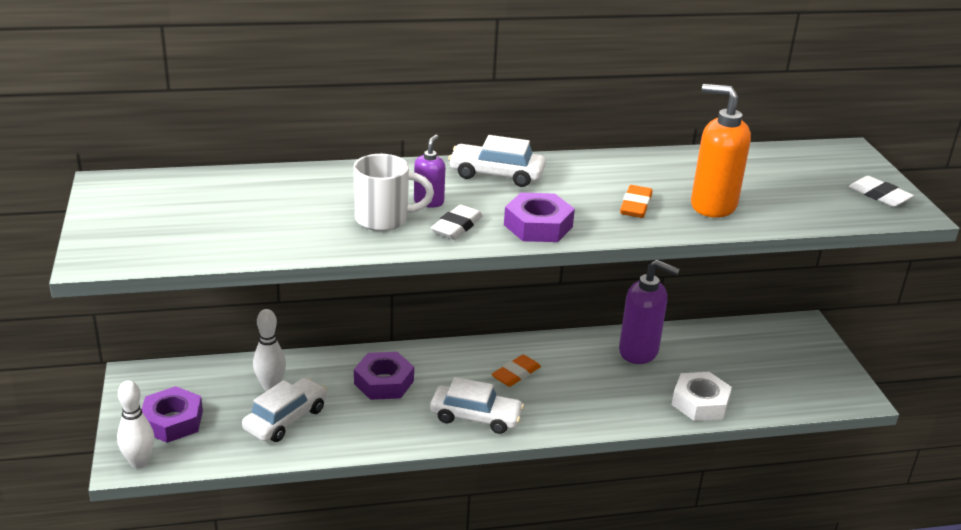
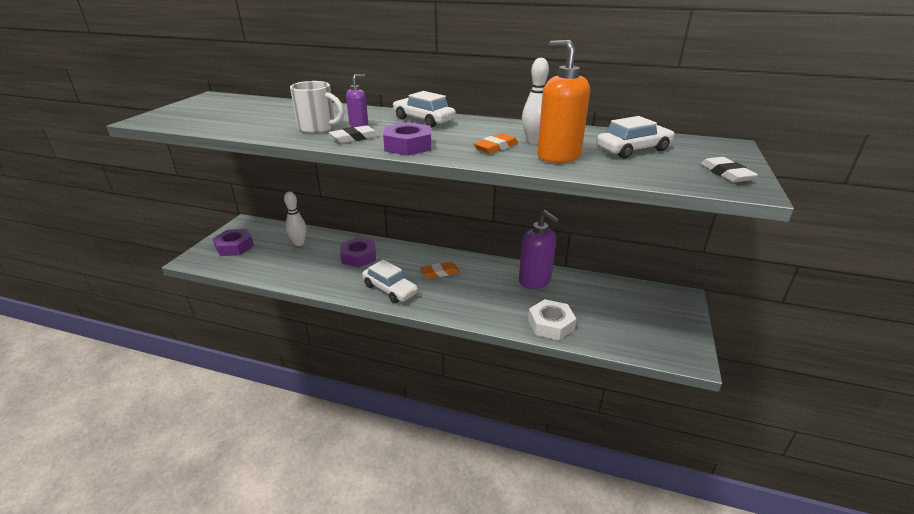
camera: 30 degrees right, 0 degrees up
(139, 462) = (197, 261): white bowling pin -> white bowling pin (533, 141)
(286, 419) = (287, 261): white car -> white car (633, 150)

